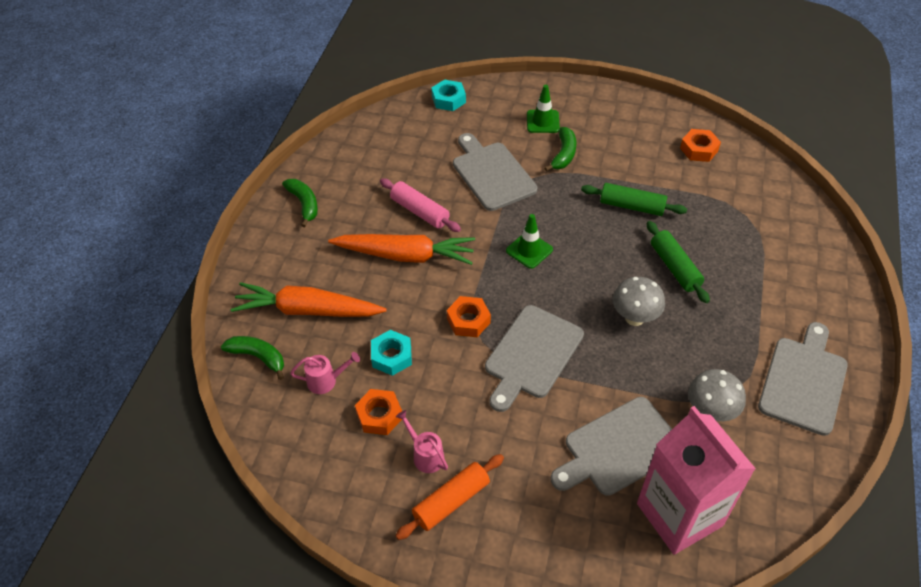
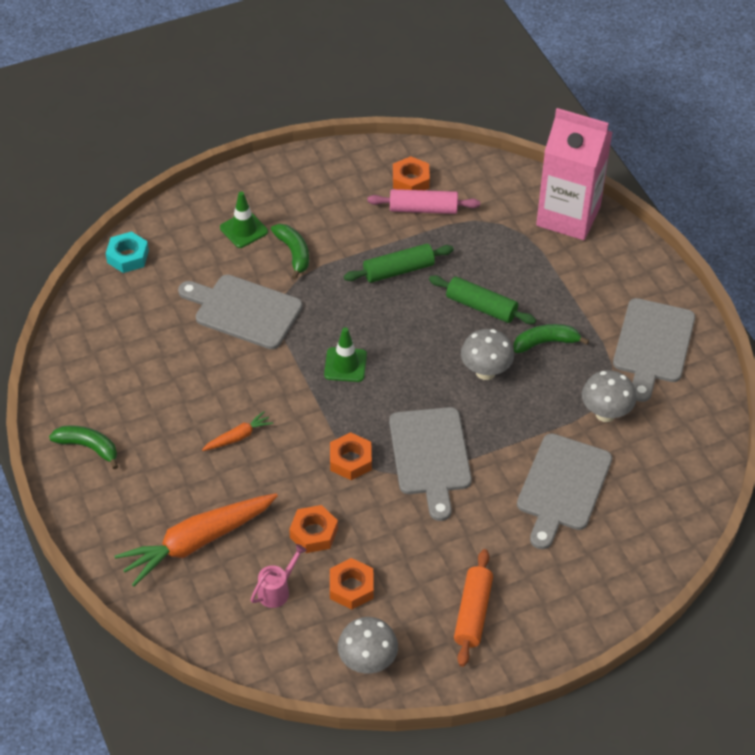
camera: 40 degrees left, 0 degrees up
(258, 357) = (194, 611): green banana -> green banana (545, 342)
(336, 482) = (367, 662): none -> grey mushroom
(391, 356) = (313, 533): turquoise nut -> orange nut
(406, 255) = (238, 437): orange carrot -> orange carrot, size x0.46
(420, 211) = (210, 387): pink rolling pin -> pink rolling pin (423, 209)
(425, 455) = (419, 592): pink watering can -> none
(679, 514) = (646, 507): pink carton -> pink carton (568, 216)
(803, 381) = (653, 345): grey cutting board -> grey cutting board turned 150 degrees counterclockwise

